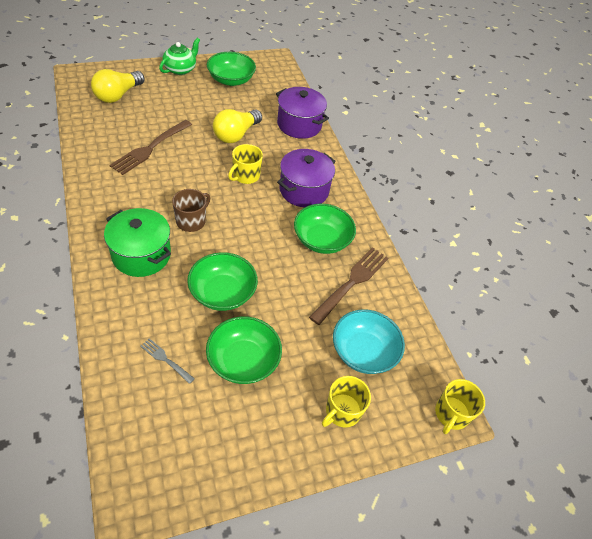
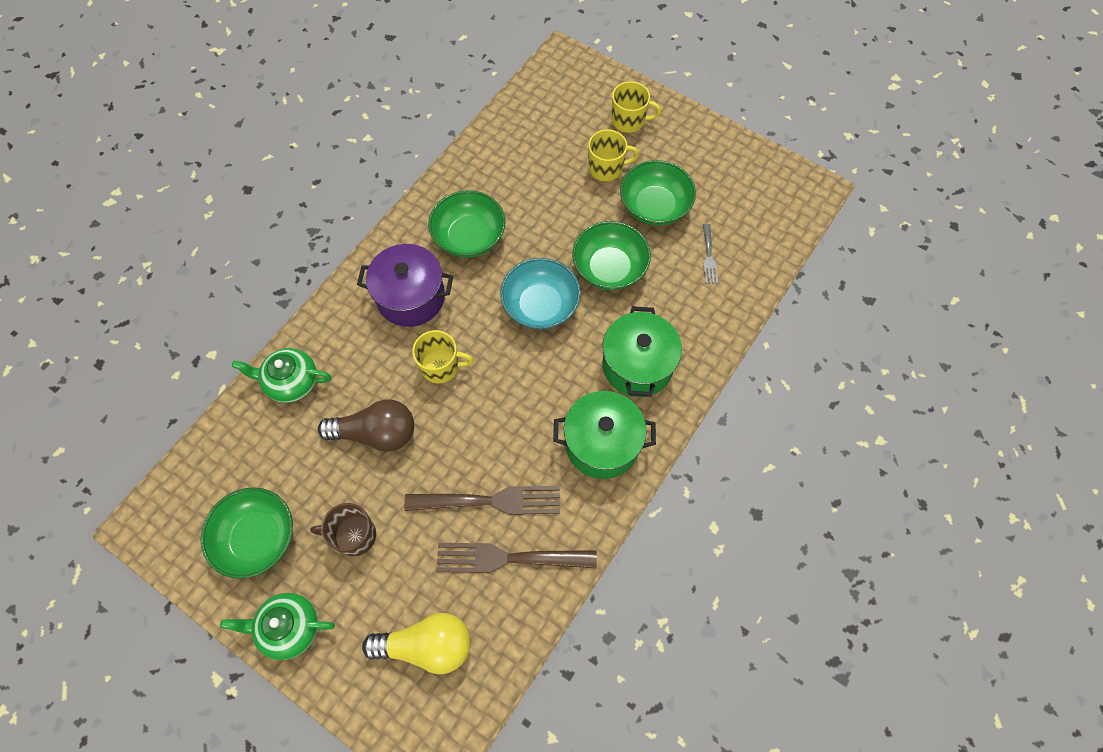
camera: 120 degrees left, 15 degrees up
(119, 205) = (602, 444): none -> green pot
(191, 221) = (556, 361): brown mug -> brown mug (354, 535)
(236, 134) = (376, 433): yellow light bulb -> brown light bulb
(299, 125) = (291, 382): purple pot -> green teapot
(351, 283) = (500, 183): brown fork -> brown fork (510, 558)
(363, 352) = (564, 136): turquoise bowl -> turquoise bowl (540, 305)
(451, 414) = (563, 59): yellow mug -> yellow mug (606, 168)

